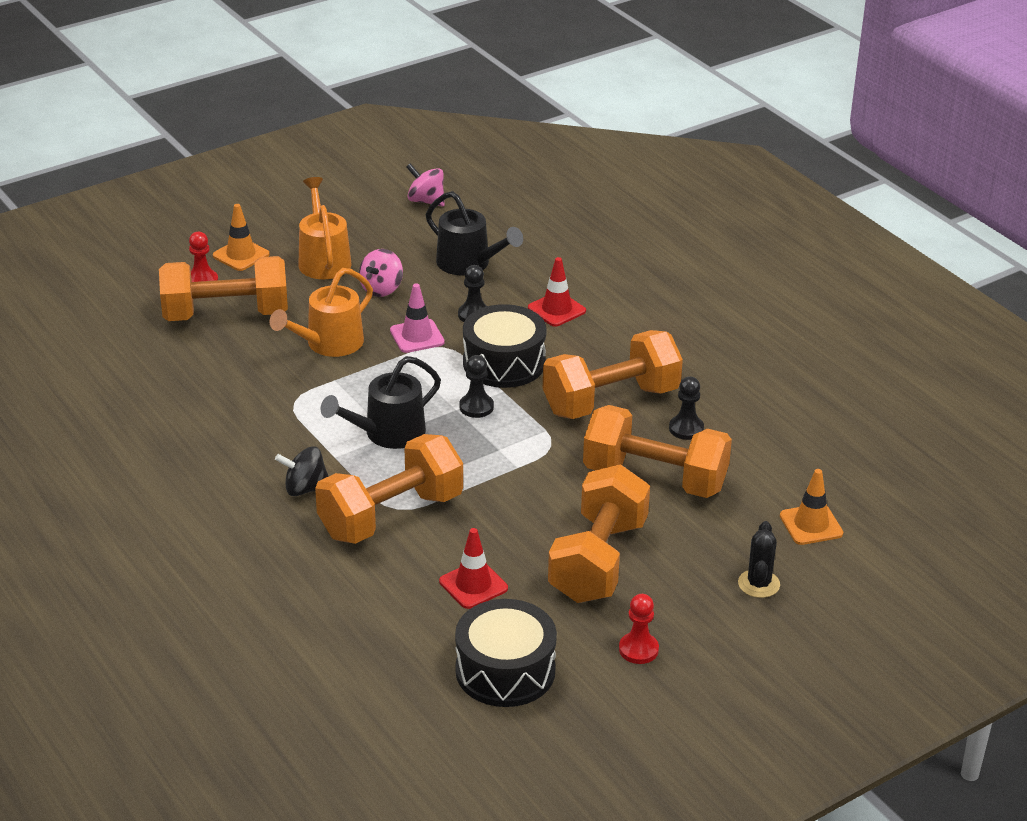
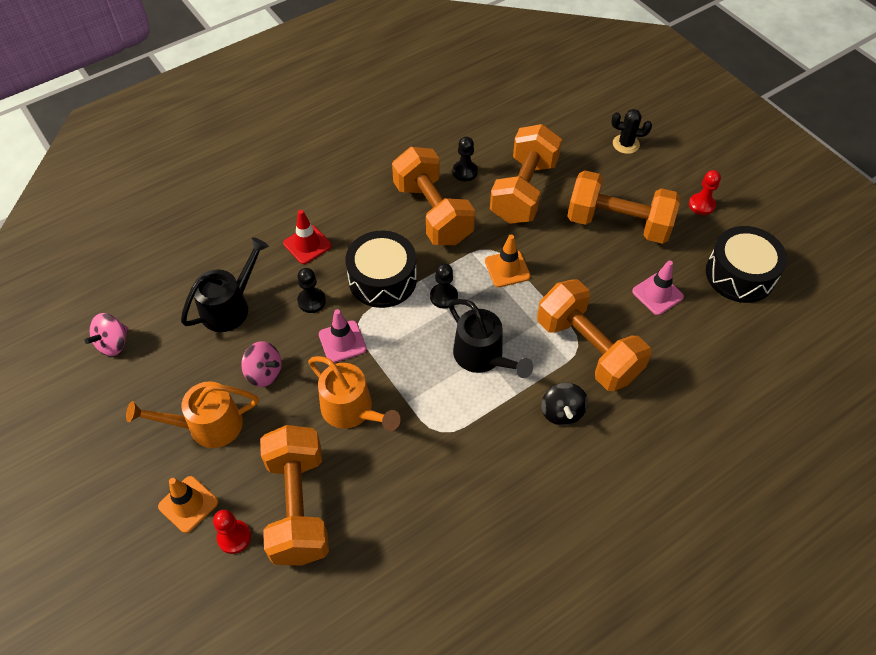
camera: 90 degrees left, 20 degrees up
(473, 585) = (657, 294): red traffic cone -> pink traffic cone
(811, 525) = (563, 116): orange traffic cone -> orange traffic cone (507, 269)

